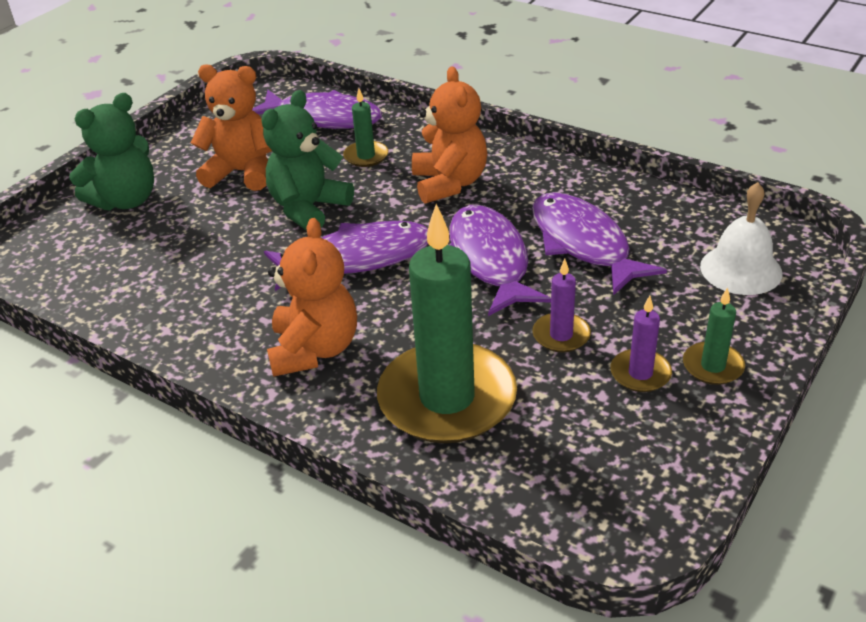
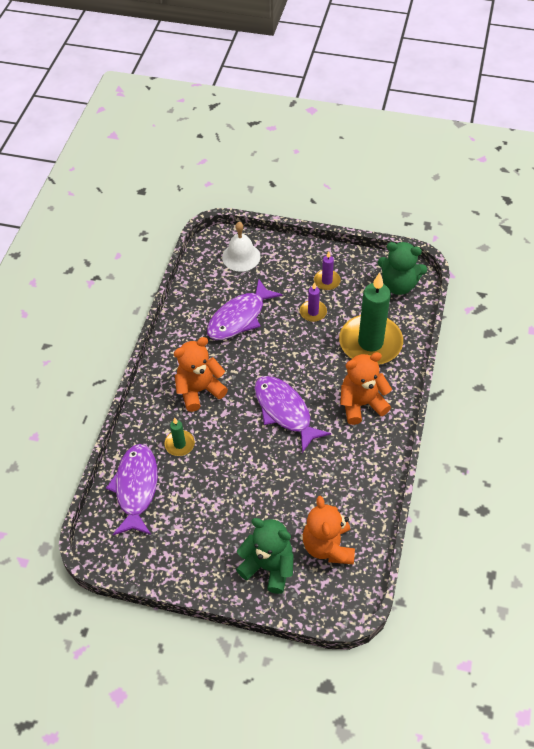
camera: 110 degrees left, 15 degrees up
(242, 172) = (217, 509): orange teddy bear -> orange teddy bear (328, 546)
(308, 208) = (246, 454): green teddy bear -> green teddy bear (398, 285)
(489, 260) = (266, 352): purple fish -> none
(713, 366) = (312, 259): green candle -> none

